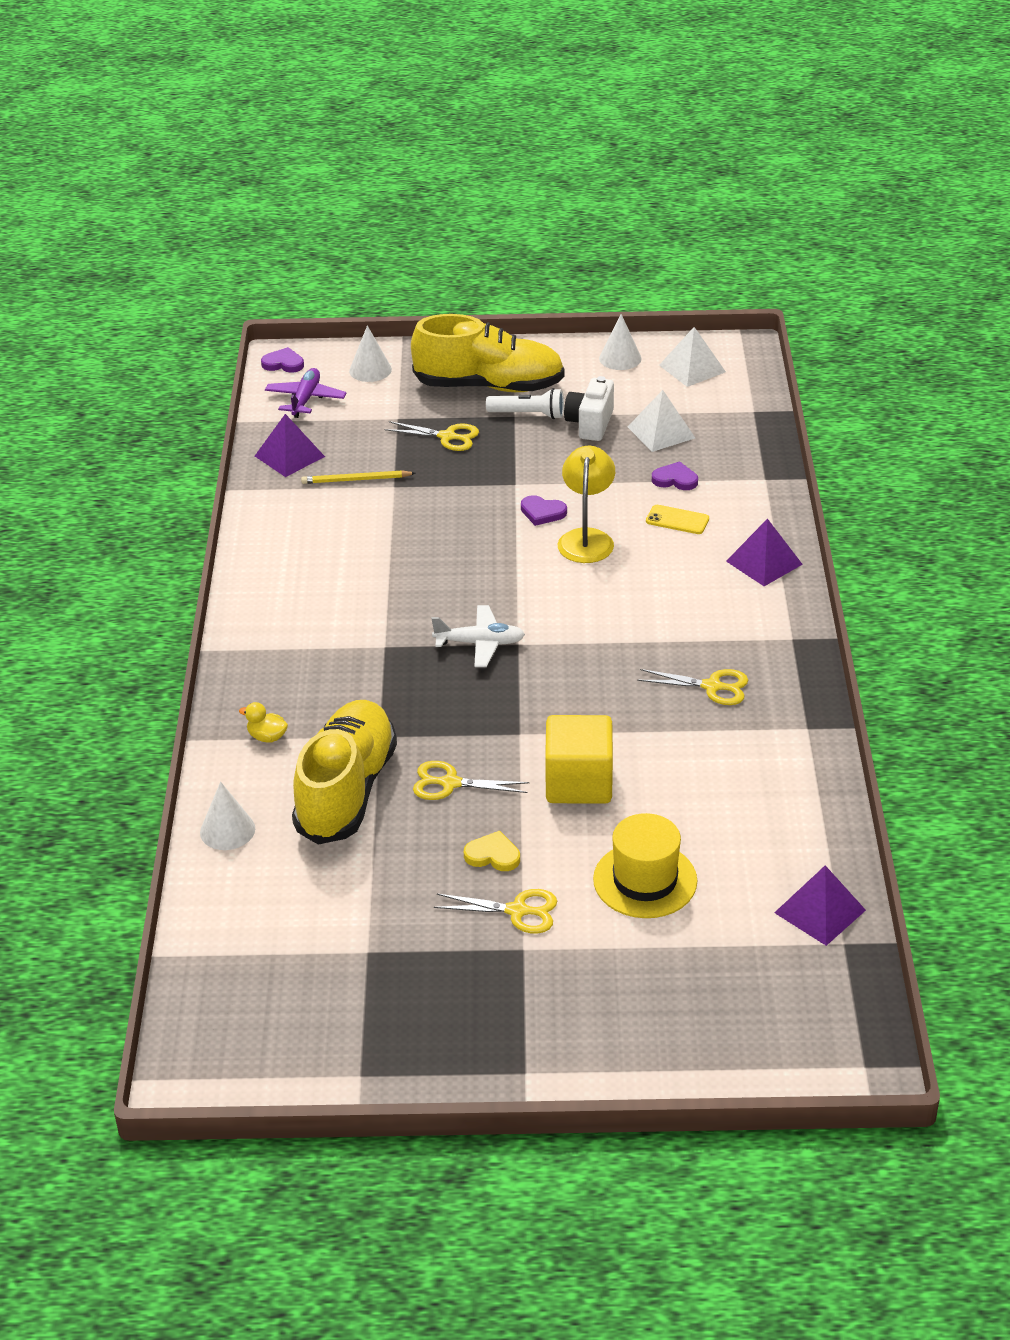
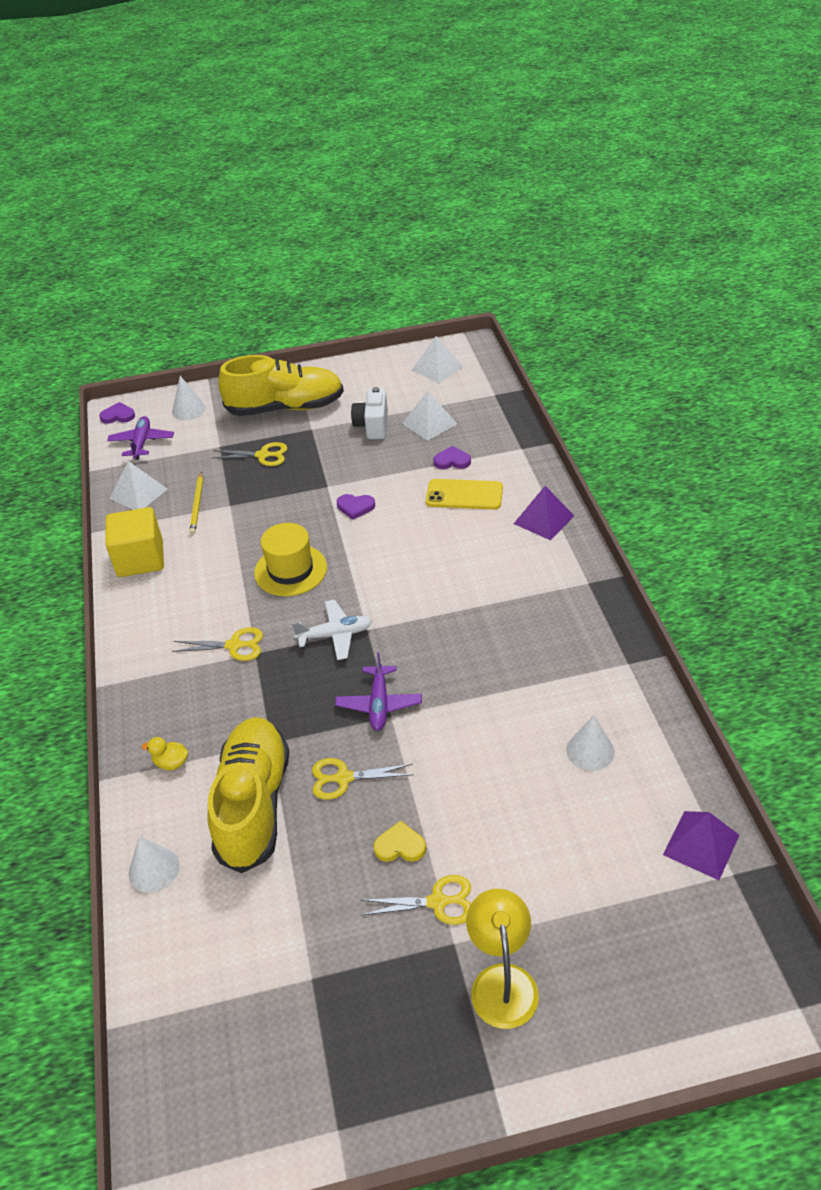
camera: 10 degrees left, 5 degrees up
(289, 456) = (138, 493): purple pyramid -> white pyramid
(356, 480) = (197, 505): yellow pencil -> yellow pencil turned 75 degrees counterclockwise
(510, 720) = (379, 704): none -> purple plane
(528, 414) = (322, 426): white flashlight -> none
(578, 783) = (455, 755): yellow cube -> yellow cube (140, 559)
(586, 538) = (397, 523): yellow lamp -> yellow lamp (502, 981)
(620, 358) = (380, 369): white cone -> white cone (590, 751)
(645, 880) = (541, 844): yellow hat -> yellow hat (290, 570)
(677, 520) = (464, 495): yellow phone -> yellow phone, size x1.57
(712, 686) = (538, 639): yellow scissors -> yellow scissors (234, 645)

